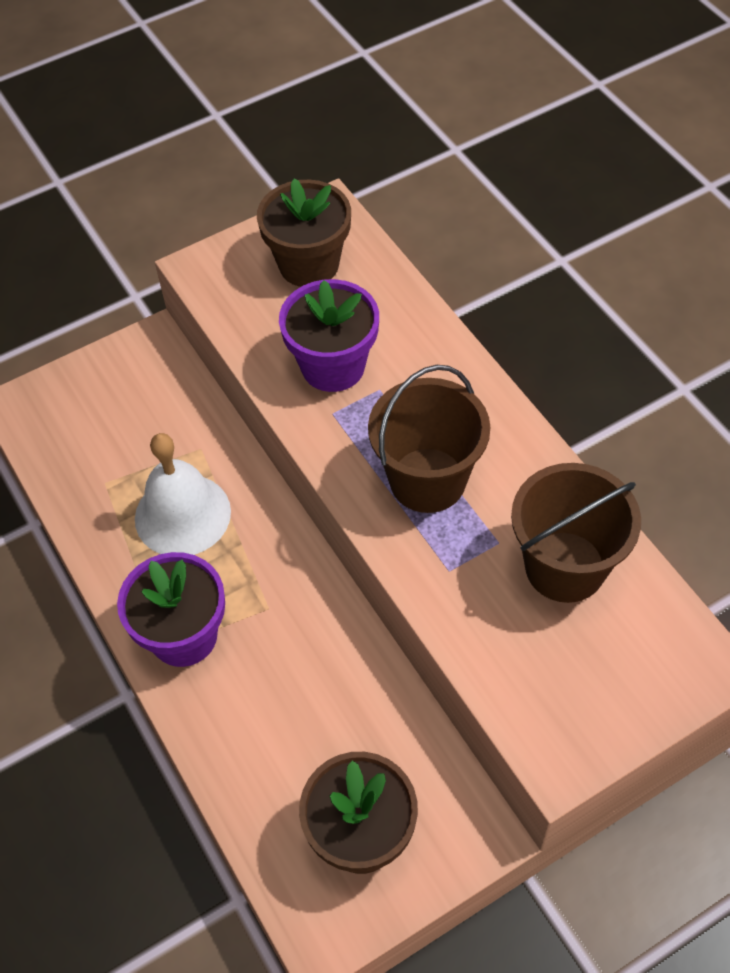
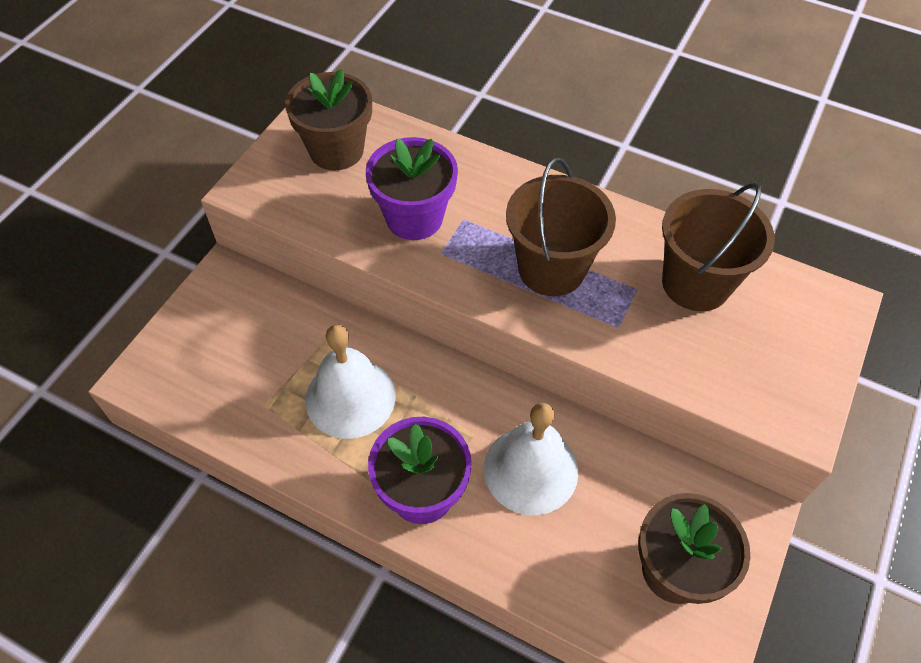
camera: 35 degrees left, 0 degrees up
(296, 668) = (530, 469): none -> white bell

